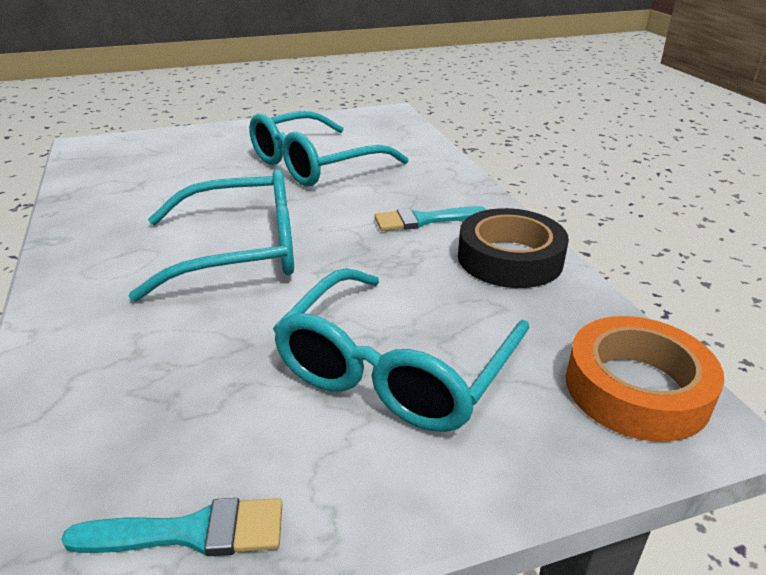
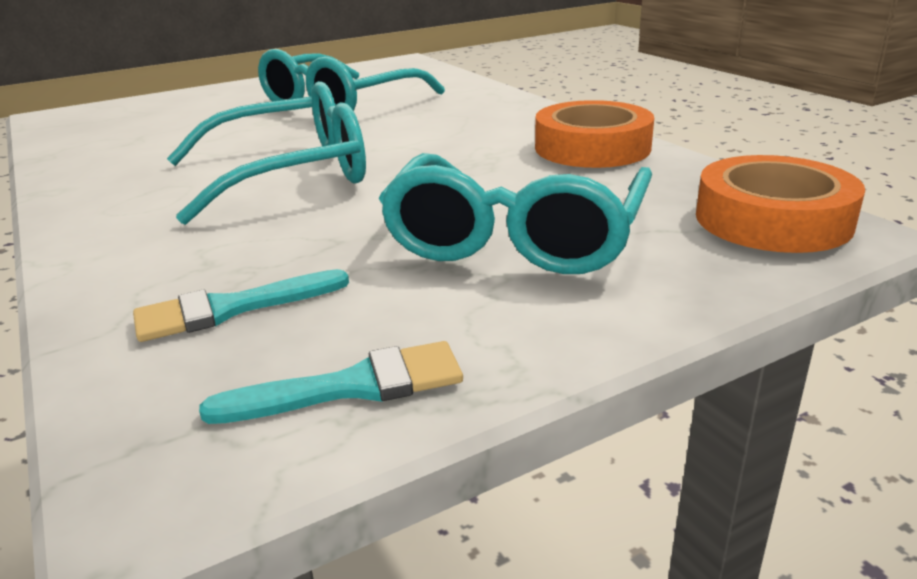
camera: 10 degrees left, 5 degrees down
(423, 220) = (484, 131): turquoise brush -> turquoise brush (230, 309)
(510, 258) = (592, 148): black tape -> orange tape

